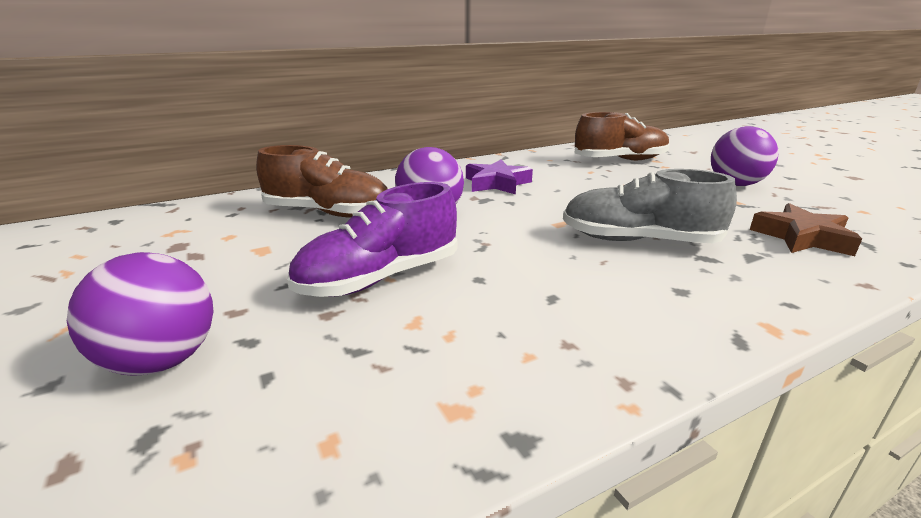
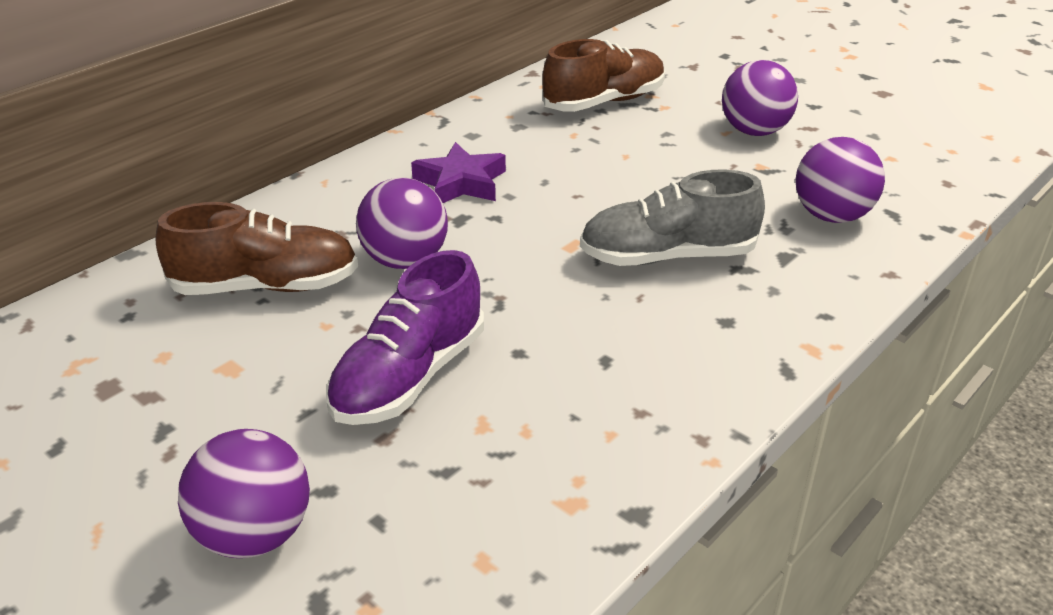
camera: 20 degrees left, 10 degrees up
(802, 237) = (831, 216): brown star -> purple ball

